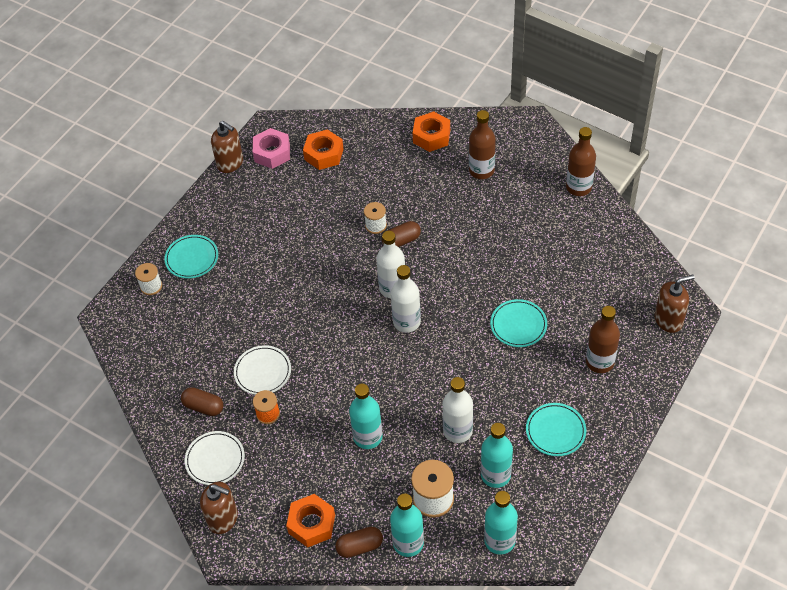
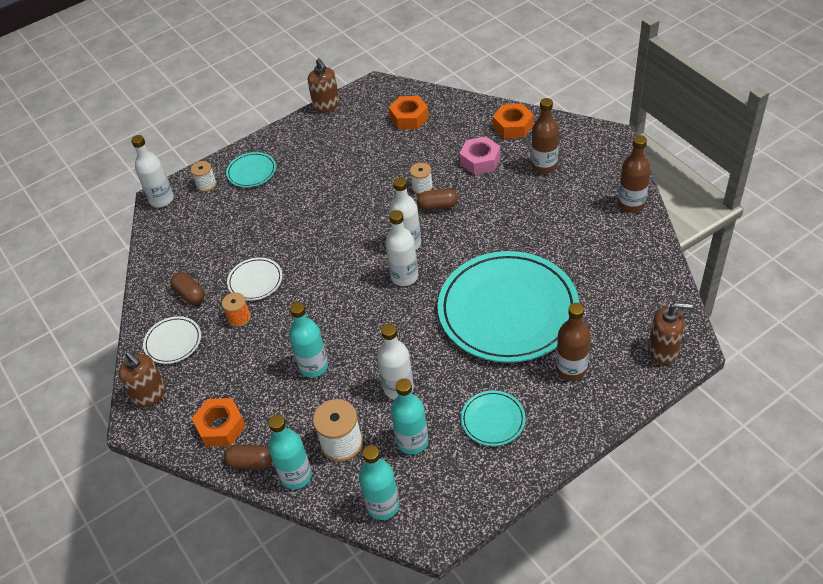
camera: 25 degrees right, 5 degrees down
(112, 316) = (161, 199): none -> white bottle
(272, 153) = (366, 106): pink nut -> pink nut (480, 161)
(518, 325) = (508, 310): turquoise plate -> turquoise plate, size x2.38

